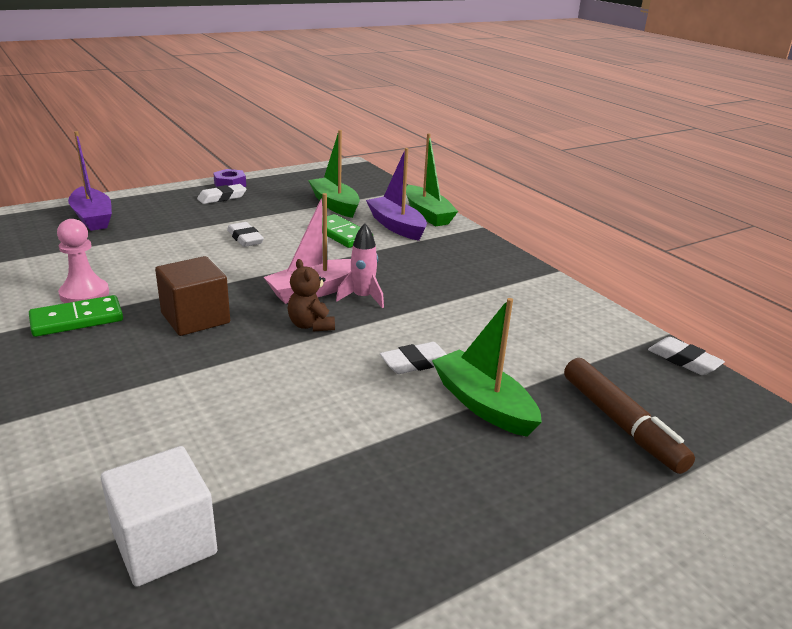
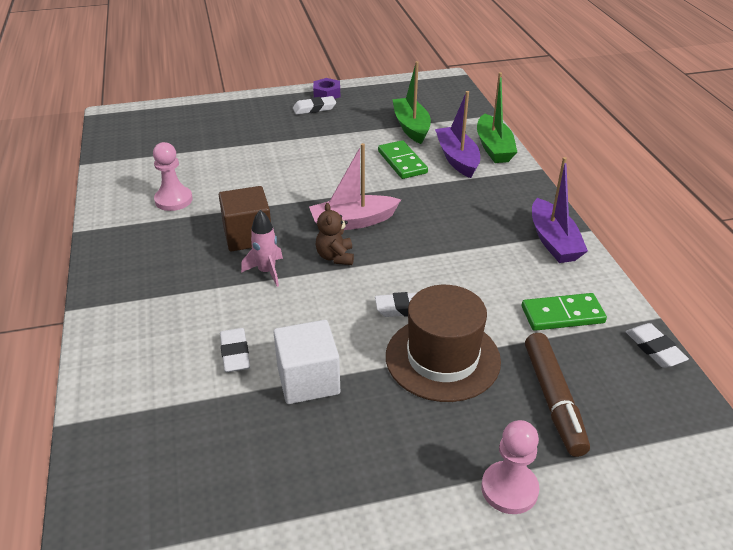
camera: 20 degrees right, 10 degrees up
(77, 319) = (161, 224): green domino -> green domino (562, 315)
(92, 218) = (202, 121): purple boat -> purple boat (553, 241)
(164, 543) = (163, 422): white cube -> white cube (308, 380)
(245, 238) = (317, 157): white eraser -> white eraser (235, 353)
(363, 298) = (390, 235): pink rocket -> pink rocket (267, 272)
(483, 404) = (442, 358): green boat -> brown hat
(633, 524) = (509, 489): none -> pink pawn

